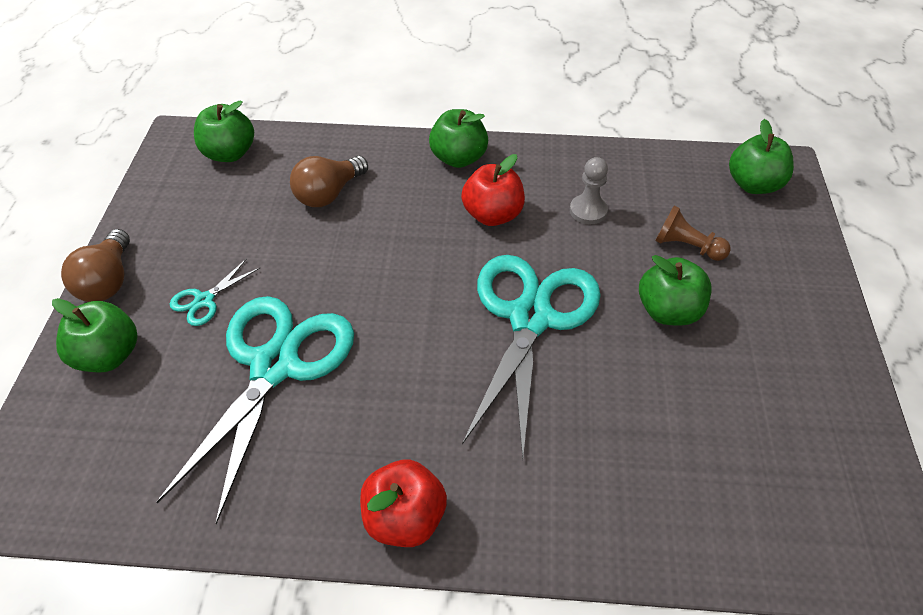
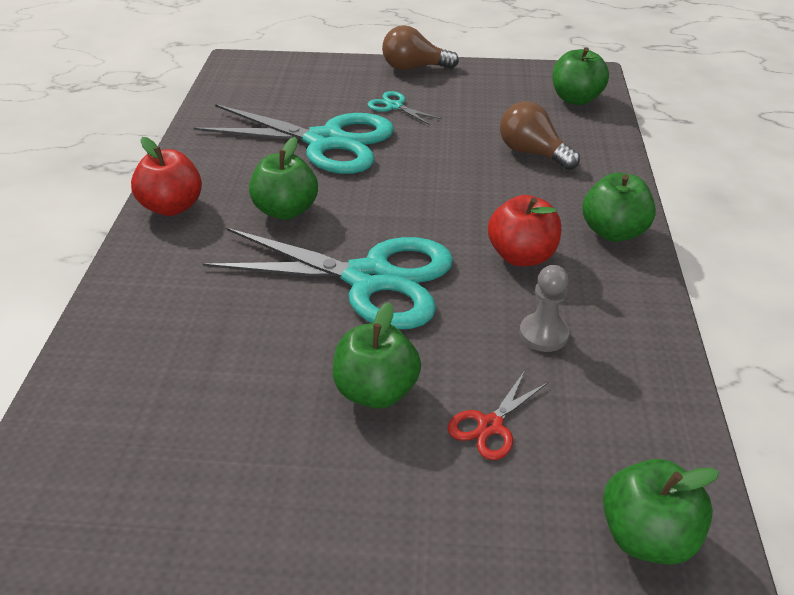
camera: 90 degrees right, 10 degrees down
(108, 355) = (343, 77): green apple -> green apple (286, 210)
(686, 246) = (490, 425): brown pawn -> red scissors

